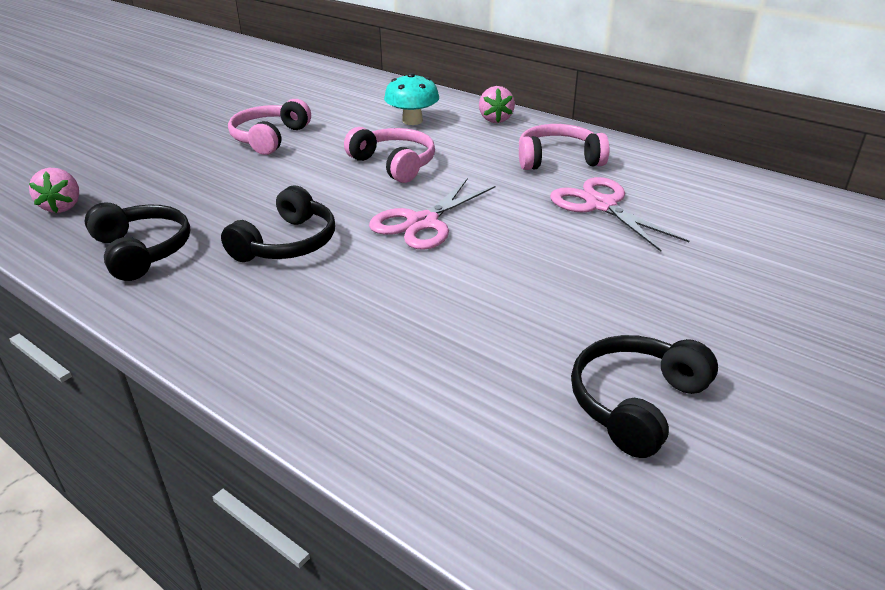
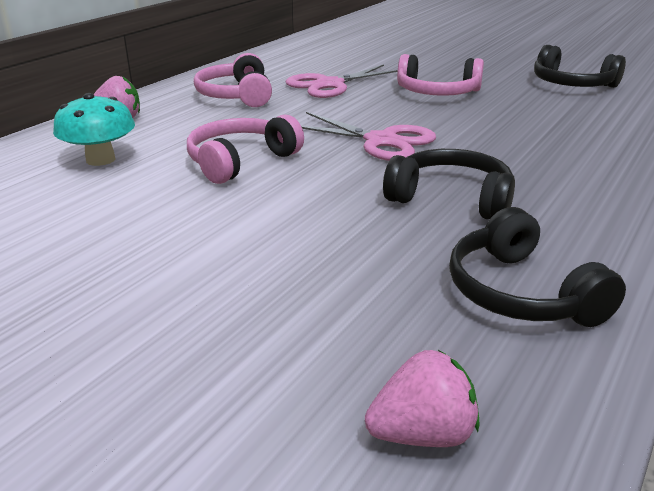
camera: 95 degrees left, 5 degrees down
(142, 251) = (521, 293): black headphones -> black headphones turned 75 degrees counterclockwise
(270, 138) = (125, 256): pink headphones -> pink headphones (437, 92)

